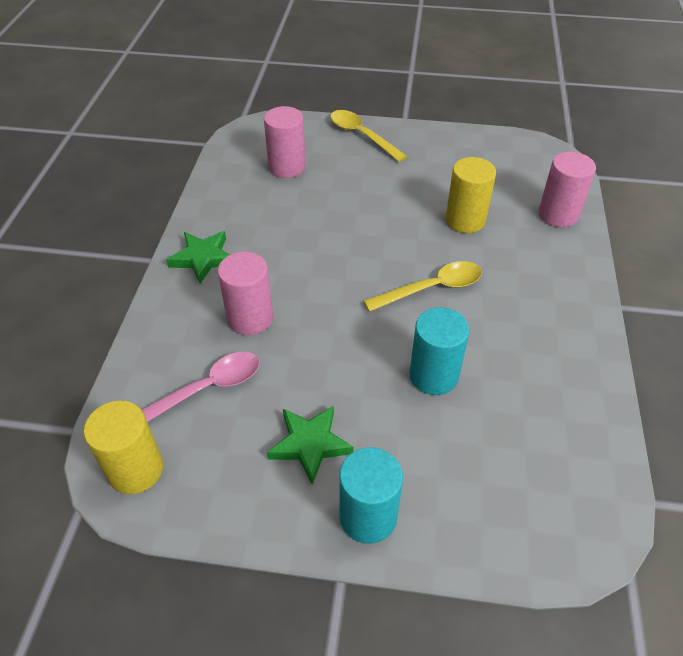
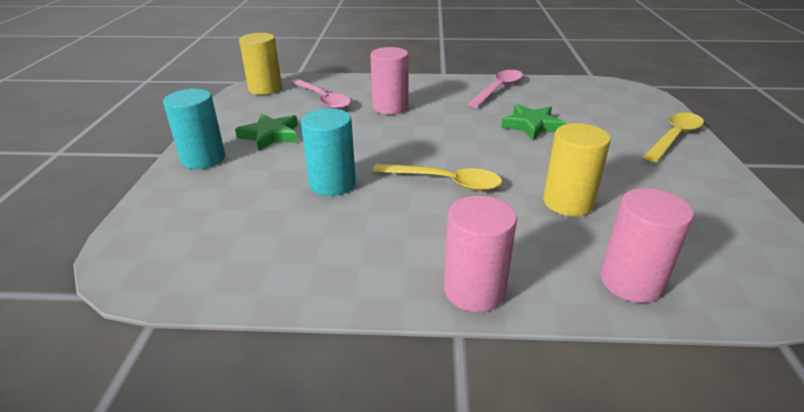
camera: 85 degrees right, 15 degrees down
(203, 259) = (448, 87): green star -> green star (532, 125)
(223, 218) = (498, 89): none -> pink spoon
(287, 167) = (585, 106): pink cylinder -> pink cylinder (474, 290)
(432, 288) = (445, 182): yellow spoon -> yellow spoon turned 45 degrees counterclockwise

